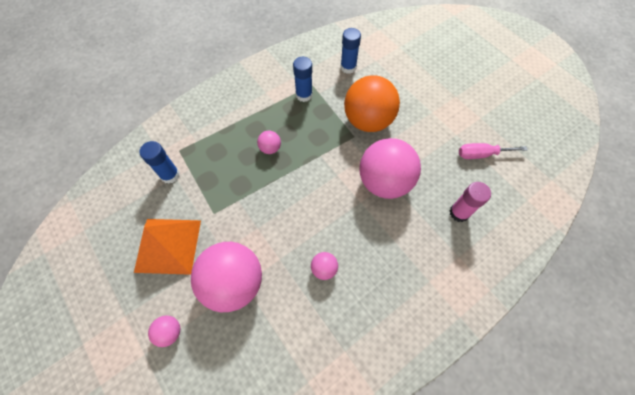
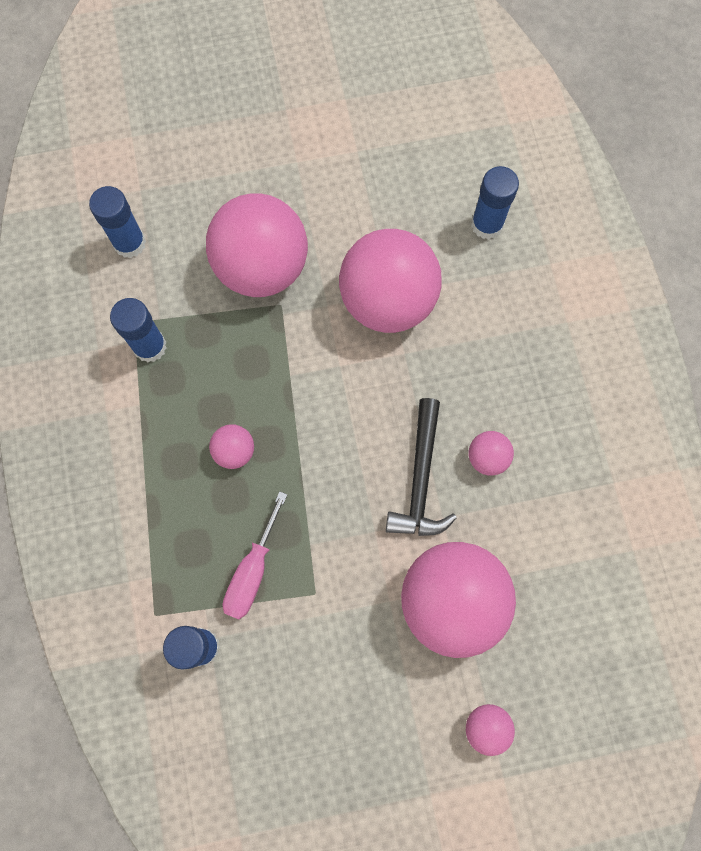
camera: 65 degrees left, 10 degrees up
(168, 245) = (339, 689): orange pyramid -> none
(296, 238) = (420, 479): none -> black hammer
(368, 121) = (262, 268): orange ball -> pink ball
(459, 212) = (487, 224): pink glue stick -> blue glue stick
(481, 154) = (409, 137): pink screwdriver -> pink screwdriver (252, 571)

